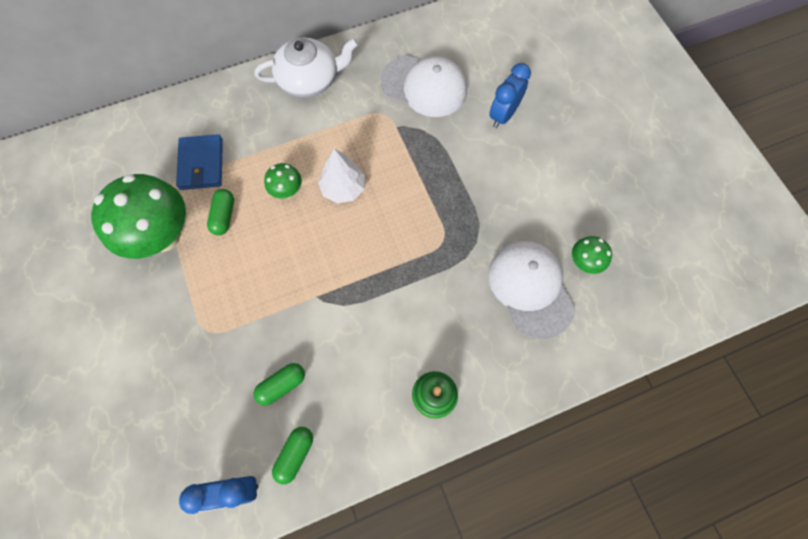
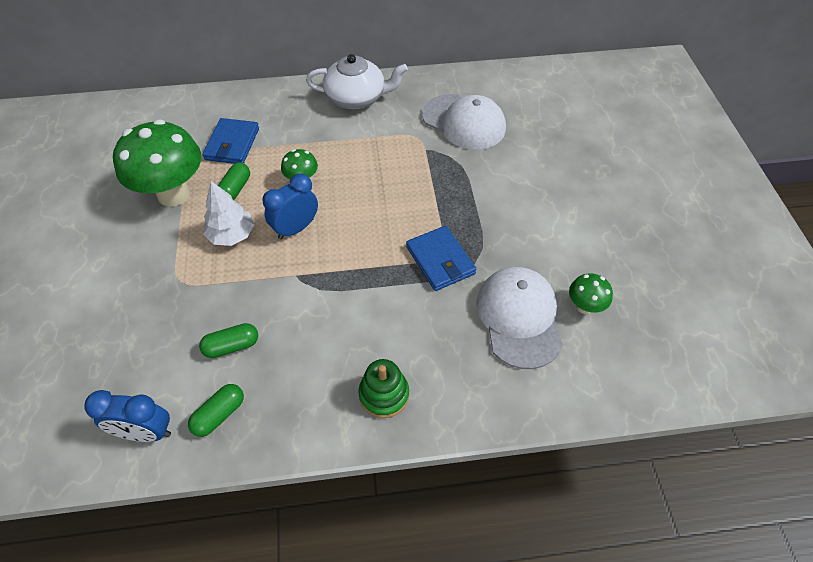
camera: 15 degrees right, 15 degrees down
(343, 188) = (356, 189): white tree -> white tree (232, 235)
(445, 247) = (440, 260): none -> blue wallet
(503, 115) = (535, 160): blue clock -> blue clock (296, 228)

